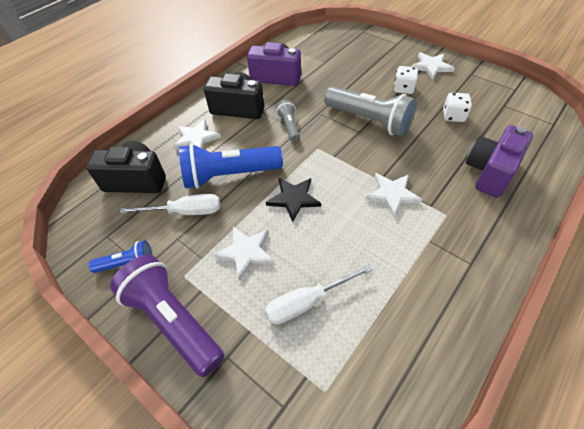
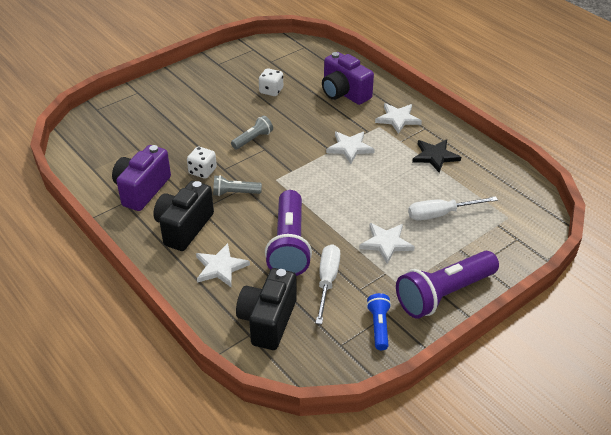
camera: 80 degrees left, 10 degrees down
(229, 175) = (289, 245): blue flashlight -> purple flashlight
(294, 199) = (335, 205): black star -> black star (435, 156)
(307, 302) = (441, 214): white screwdriver -> white screwdriver turned 90 degrees clockwise
(369, 121) = (253, 139): grey flashlight -> grey flashlight, size x0.50
(403, 89) = (217, 108): white dice -> white dice (202, 171)
(431, 67) = (192, 82): white star -> white star (398, 119)

